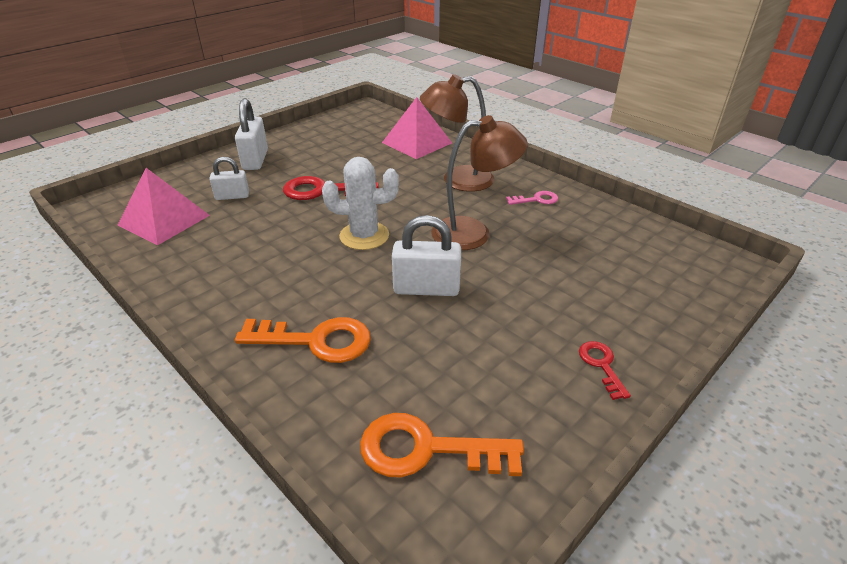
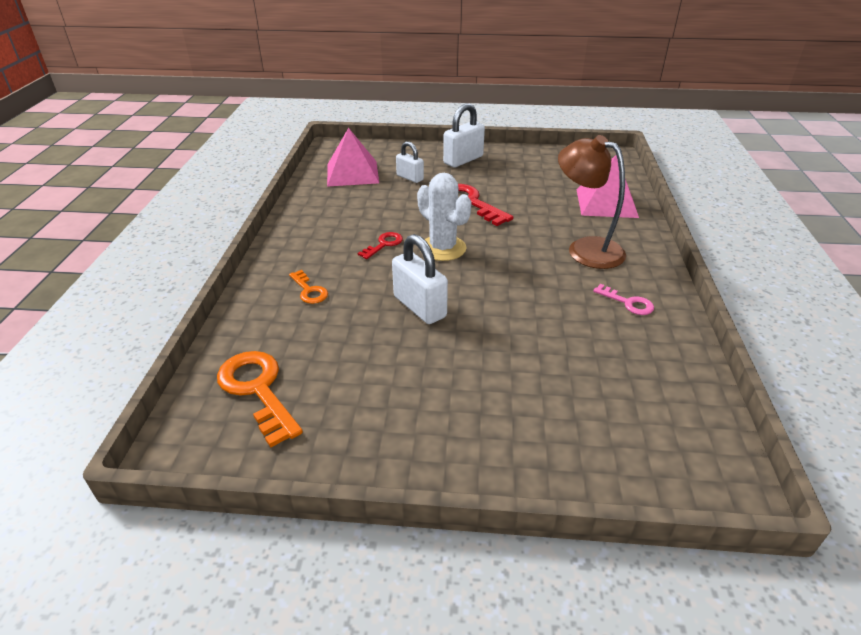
camera: 50 degrees right, 0 degrees up
(316, 340) = (309, 290): orange key -> orange key, size x0.54
(473, 232) = (522, 293): brown lamp -> none
(601, 365) = (438, 444): red key -> red key (384, 244)

